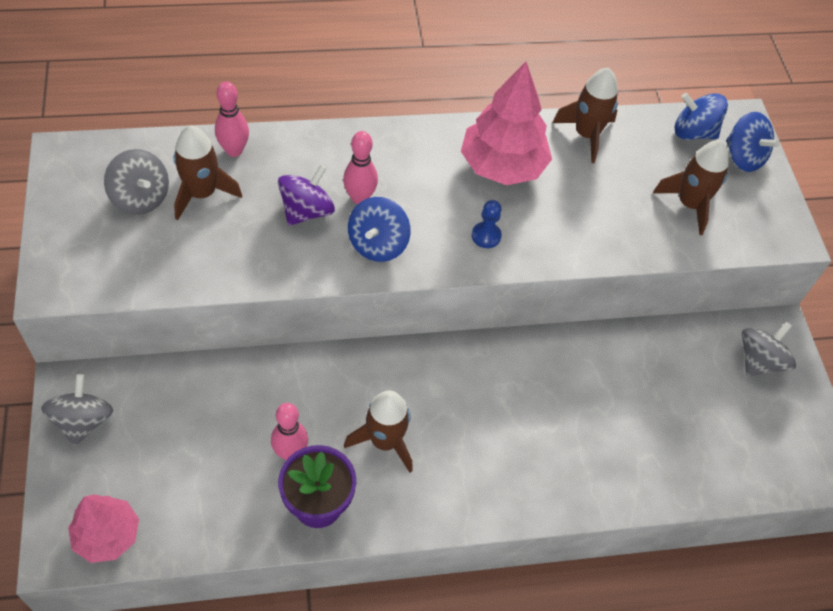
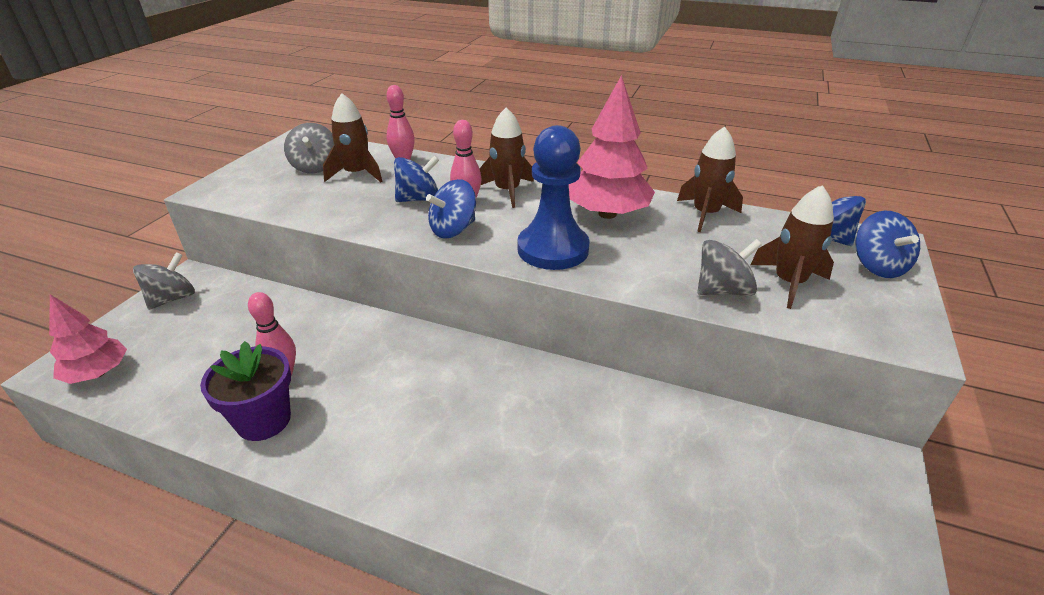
camera: 35 degrees right, 20 degrees down
(306, 211) = (419, 199): purple spinning top -> blue spinning top
(384, 441) = (366, 396): brown rocket -> brown rocket (507, 191)
(486, 236) = (553, 249): blue pawn -> blue pawn, size x2.39
(759, 361) = (836, 485): grey spinning top -> grey spinning top (722, 290)

